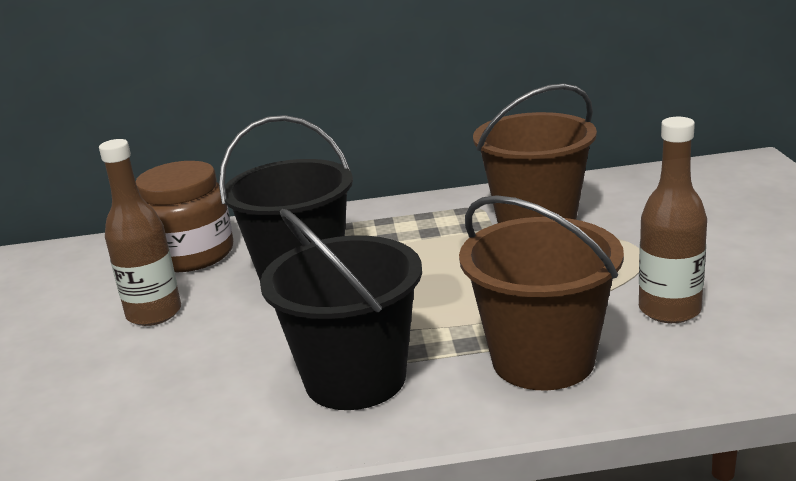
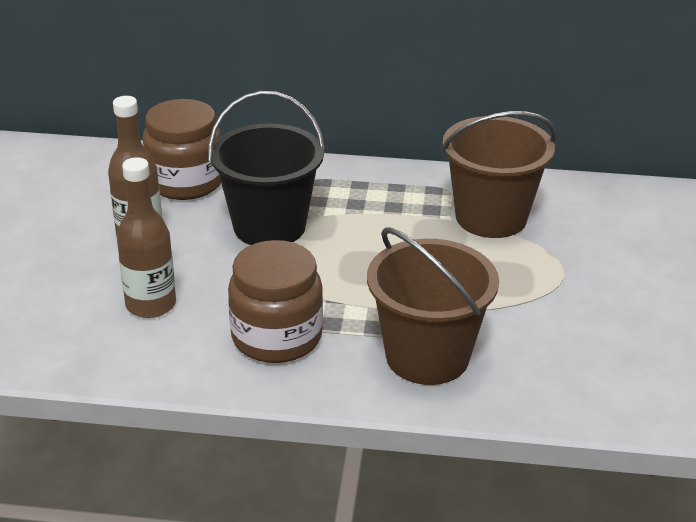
camera: 10 degrees right, 10 degrees up
(355, 379) = (276, 337): black bucket -> brown jar
(669, 310) = (552, 336): brown bottle -> brown bottle (151, 305)

